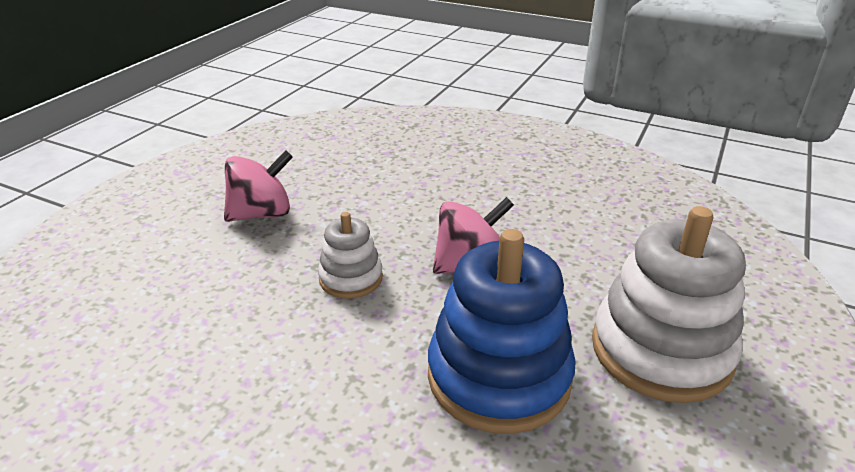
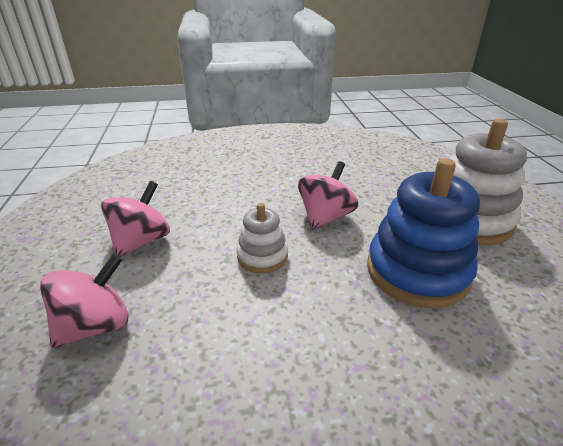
camera: 35 degrees left, 0 degrees up
(154, 274) = (95, 325): none -> pink spinning top

